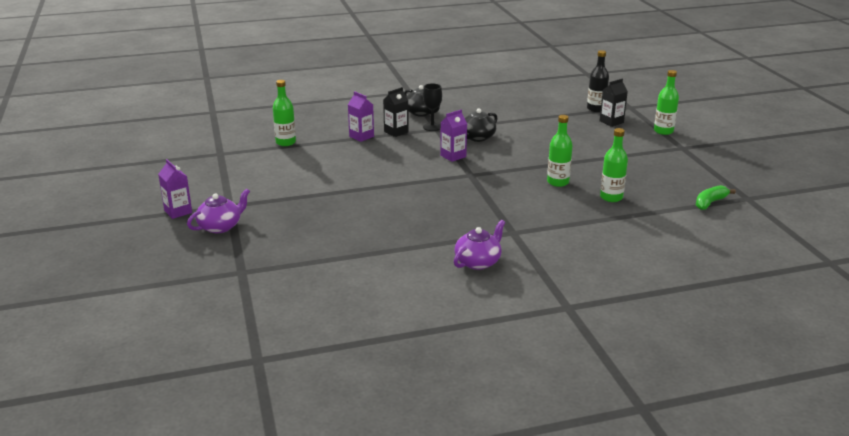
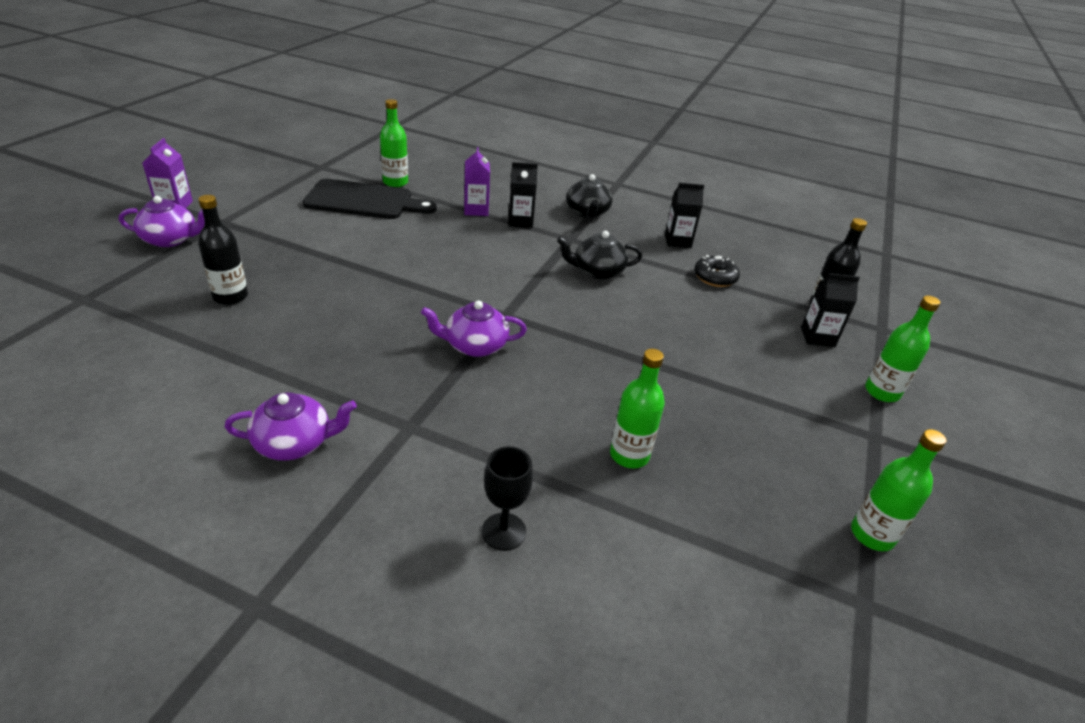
camera: 35 degrees right, 10 degrees up
(289, 159) = (364, 201): none -> black cutting board
(320, 232) = (230, 296): none -> black bottle
(432, 127) = (569, 234): black goblet -> black goblet (503, 531)
(453, 156) = (528, 280): purple carton -> none
(481, 192) = (475, 346): none -> purple teapot
(489, 107) = (677, 241): none -> black carton
(532, 116) = (715, 277): none -> black donut
(558, 182) = (593, 386): green bottle -> green bottle (872, 535)
(710, 203) = (778, 567): green banana -> none

